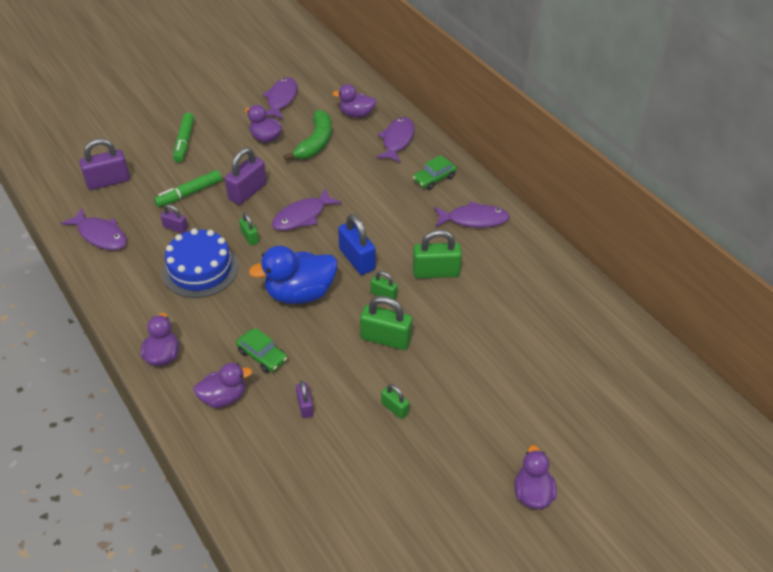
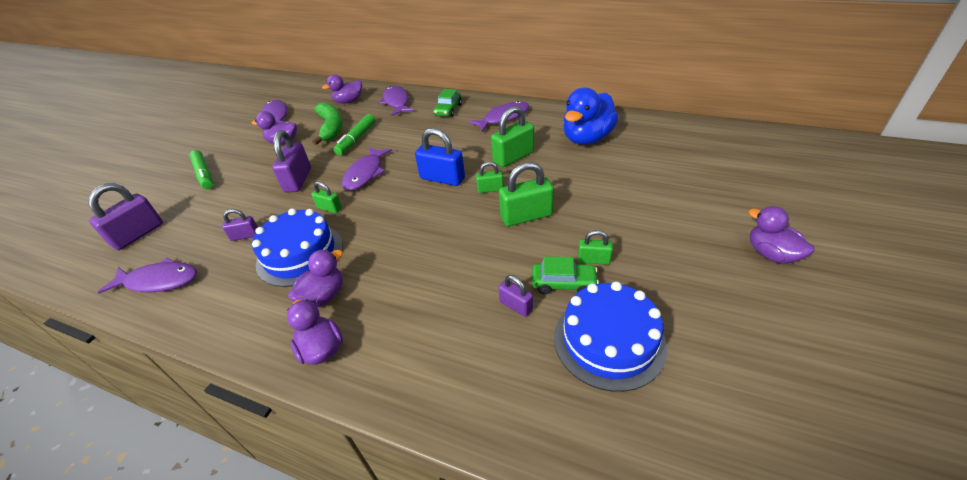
camera: 30 degrees left, 5 degrees down
(190, 193) = (239, 205): green marker -> green marker (357, 139)
(224, 397) = (426, 348): purple duck -> purple duck (324, 296)
(262, 356) = (430, 289): green car -> green car (563, 283)
(300, 293) = (417, 224): blue duck -> blue duck (587, 138)
(338, 471) = (609, 341): none -> blue cake

